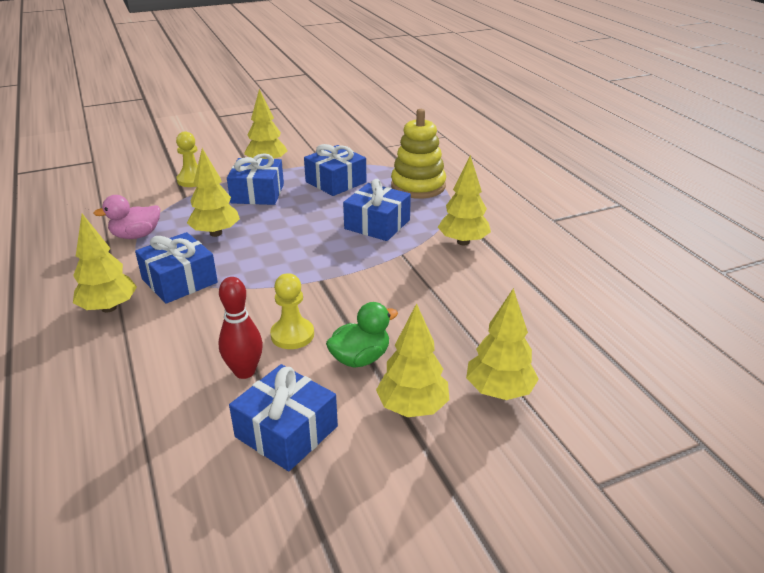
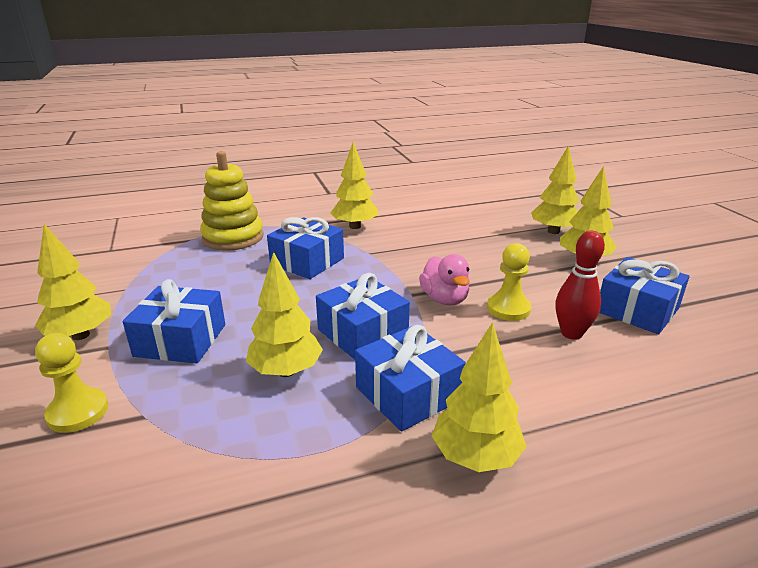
camera: 85 degrees left, 5 degrees down
(136, 235) = (262, 459): pink duck -> pink duck (444, 299)
(335, 182) = (187, 282): blue gift -> blue gift (362, 333)
(360, 358) = (533, 277): green duck -> none

